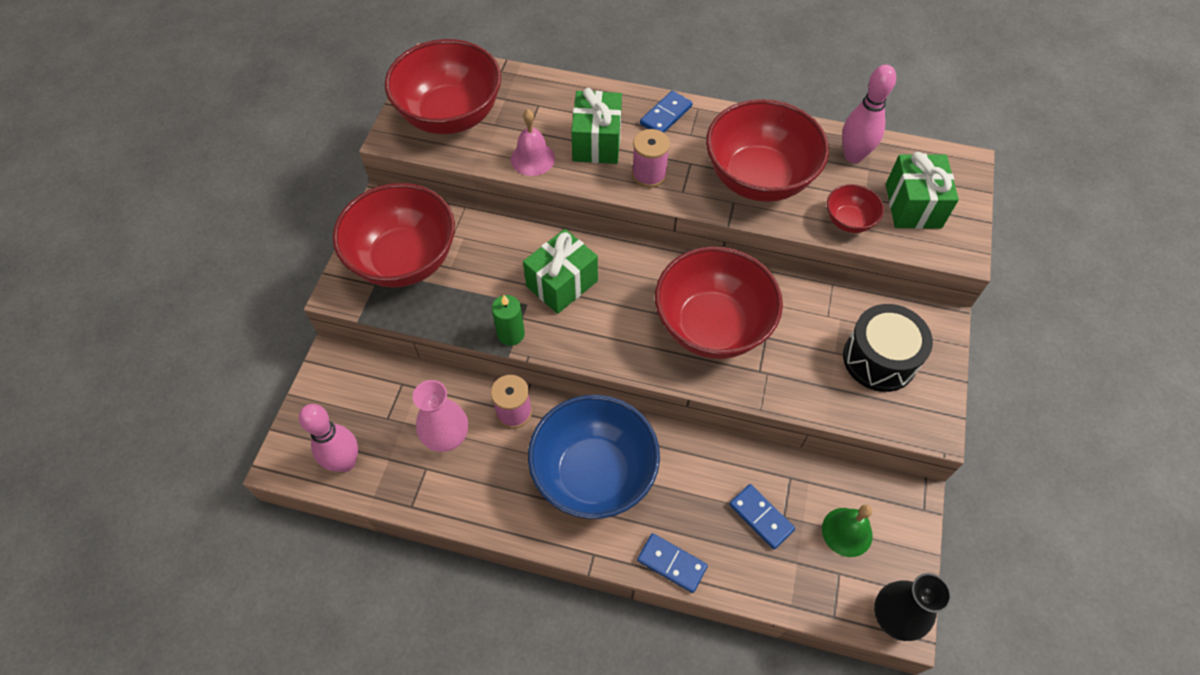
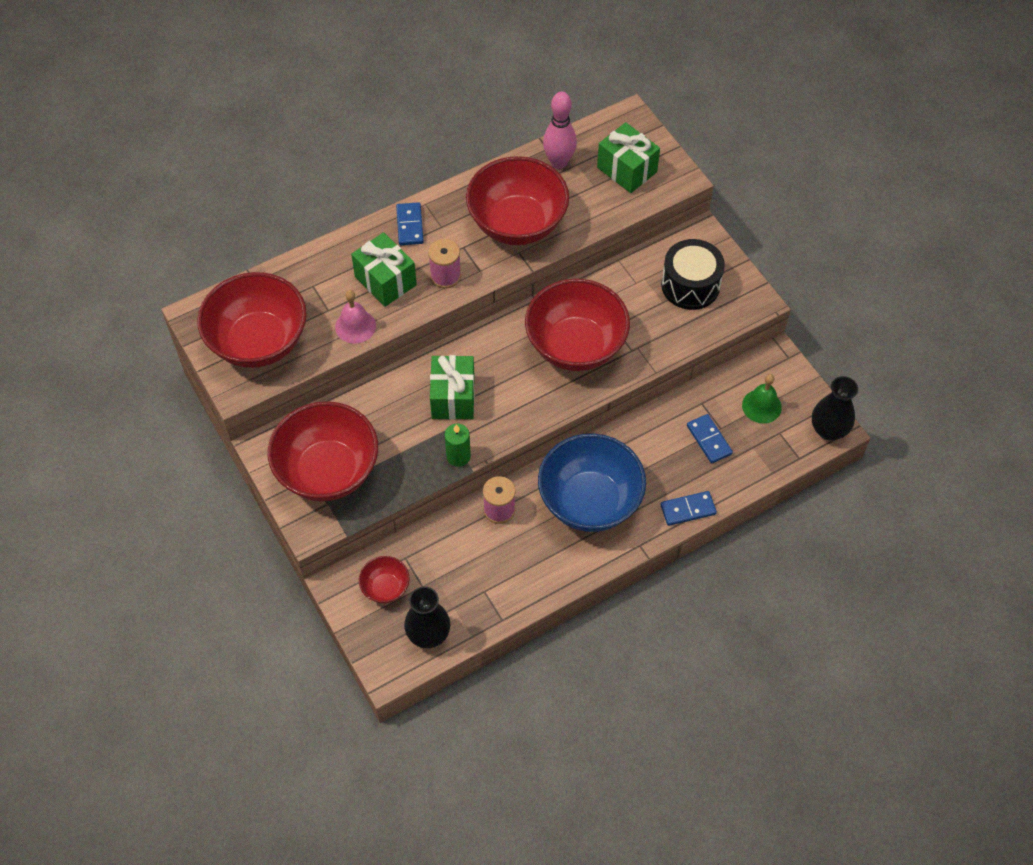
camera: 45 degrees left, 0 degrees up
(345, 462) = (428, 634): pink bowling pin -> black vase
(447, 437) = (475, 562): pink vase -> none
(761, 517) = (709, 440): blue domino -> blue domino turned 60 degrees clockwise
(849, 221) = (600, 210): red bowl -> red bowl (385, 587)

